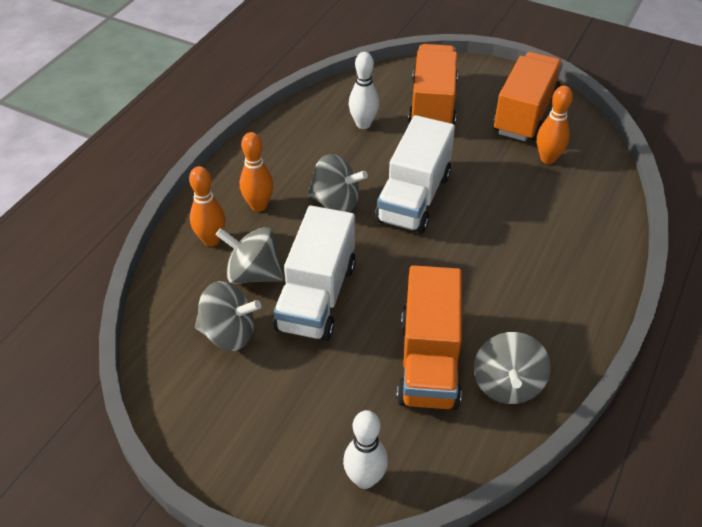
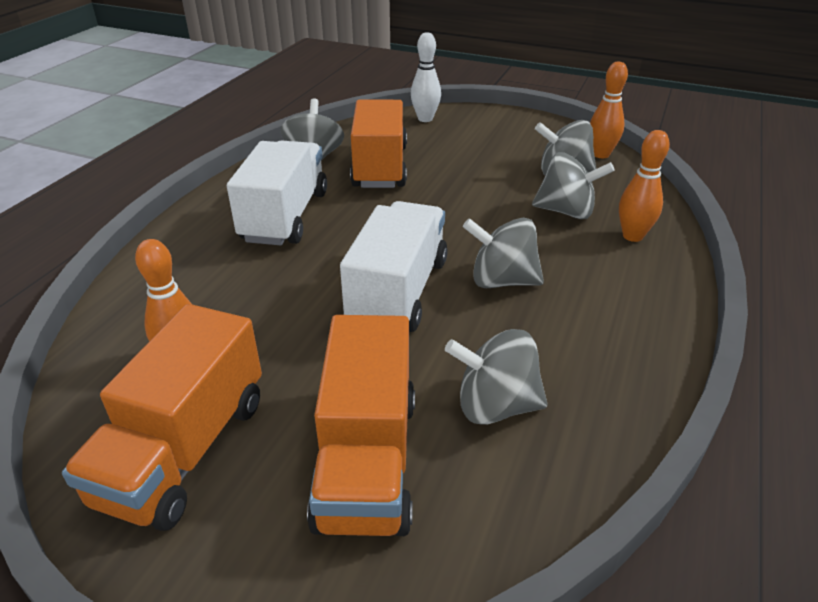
camera: 175 degrees right, 10 degrees down
(258, 206) = (600, 272): orange bowling pin -> orange bowling pin (601, 154)
(317, 296) = (492, 199): white truck -> white truck (285, 216)
(363, 124) = (495, 406): white bowling pin -> grey spinning top

